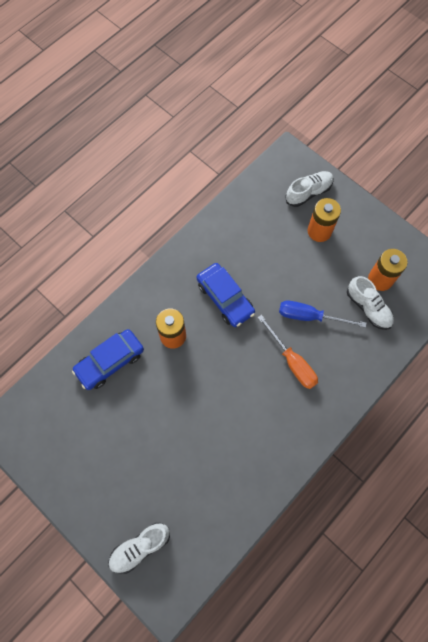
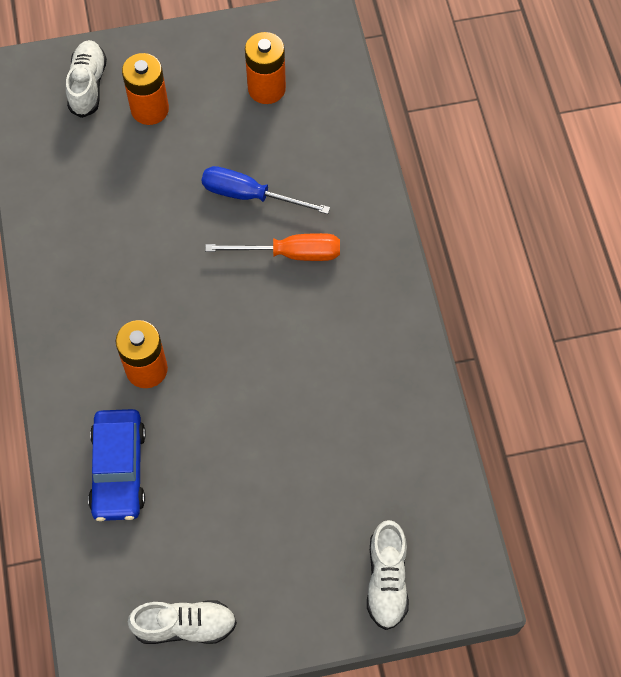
camera: 55 degrees left, 5 degrees down
(225, 298) = (147, 274): blue car -> none
(310, 316) = (250, 195): blue screwdriver -> blue screwdriver turned 60 degrees clockwise
(368, 308) = (291, 126): white shoe -> white shoe (185, 625)

